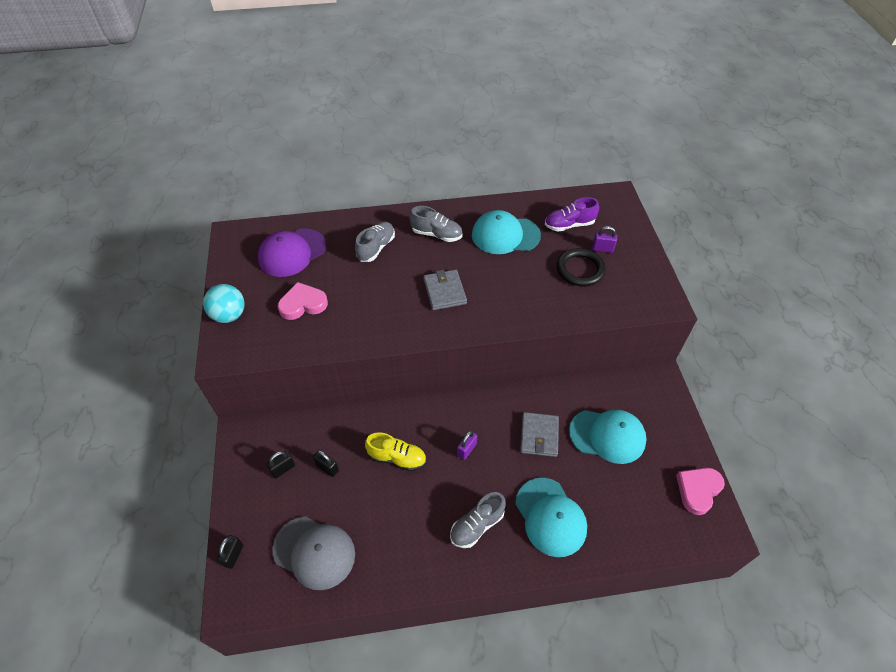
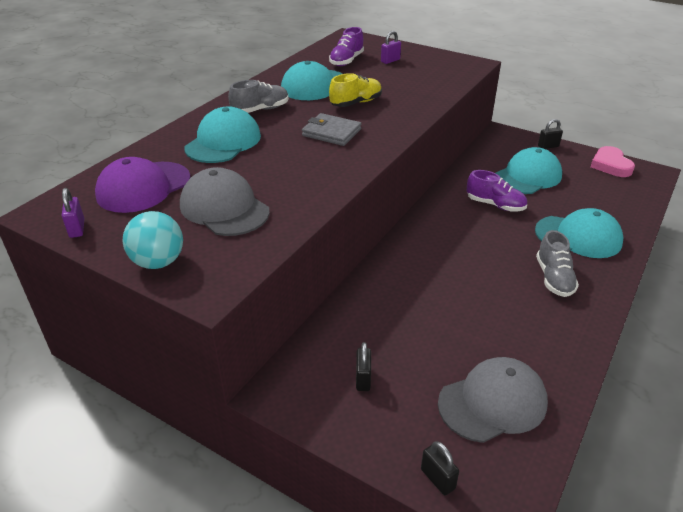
camera: 50 degrees left, 15 degrees down
(292, 253) = (143, 187): purple cap -> purple cap turned 45 degrees clockwise
(303, 304) = (224, 208): pink heart -> grey cap
(327, 468) = (397, 343): black padlock -> black padlock (548, 146)
(376, 248) = (223, 142): grey shoe -> turquoise cap
(397, 458) = (435, 291): yellow shoe -> yellow shoe (356, 103)
(466, 450) = (470, 247): purple padlock -> purple padlock (77, 228)
(539, 436) = (495, 205): grey wallet -> purple shoe
(580, 269) = (397, 75): black ring -> none

